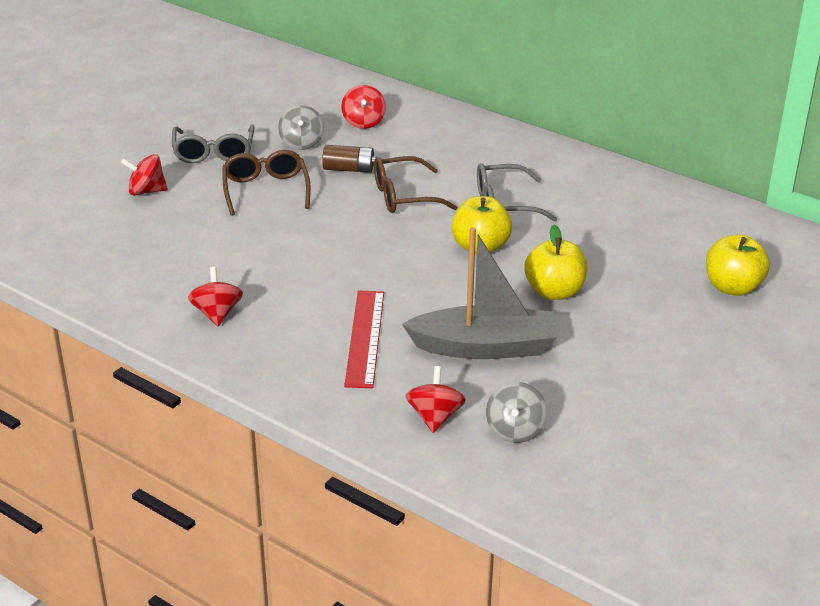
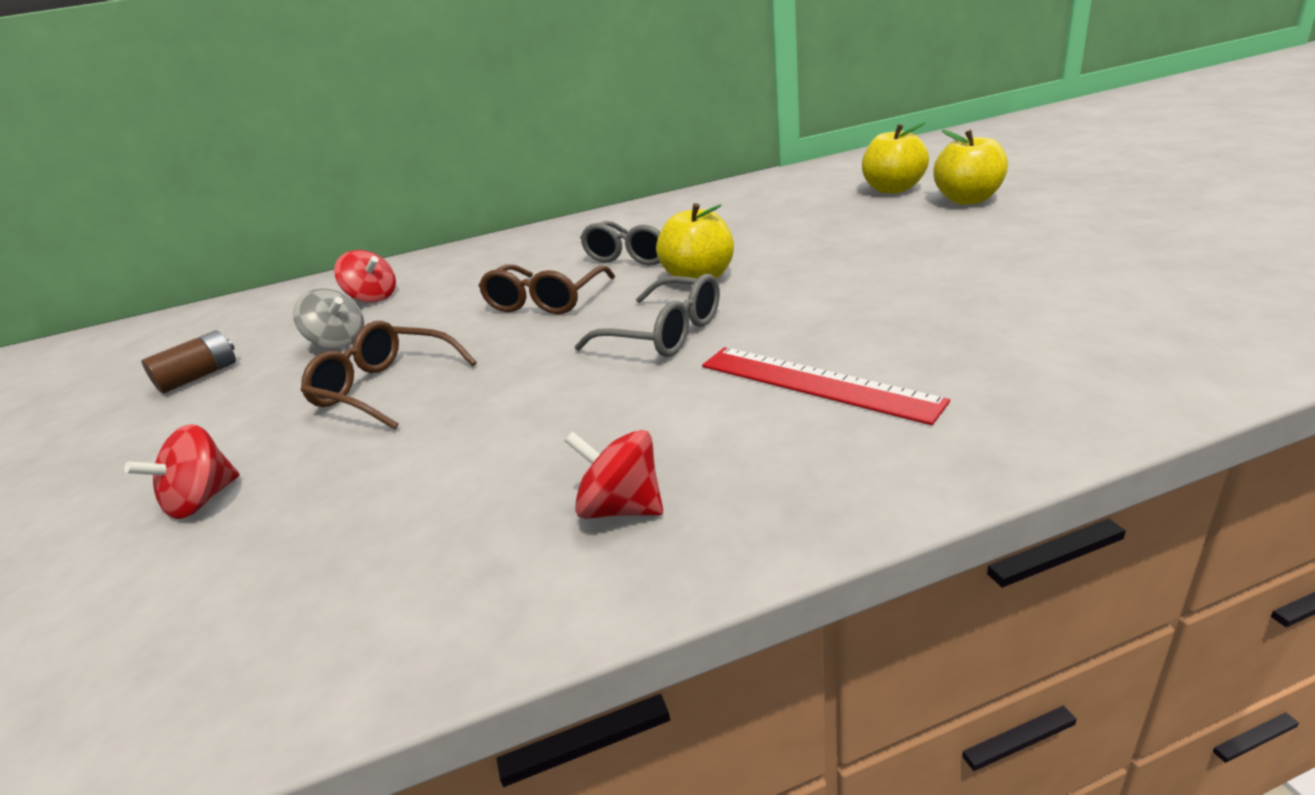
camera: 50 degrees left, 5 degrees down
(214, 152) = (234, 411): grey glasses -> grey glasses (664, 333)
(349, 169) = (441, 322): brown battery -> brown battery (199, 376)
(435, 417) = (1050, 368): red spinning top -> none
(484, 347) = (904, 309): grey boat -> none
(515, 430) = (1105, 321): grey spinning top -> none
(554, 292) = (826, 256): yellow apple -> yellow apple (968, 200)

